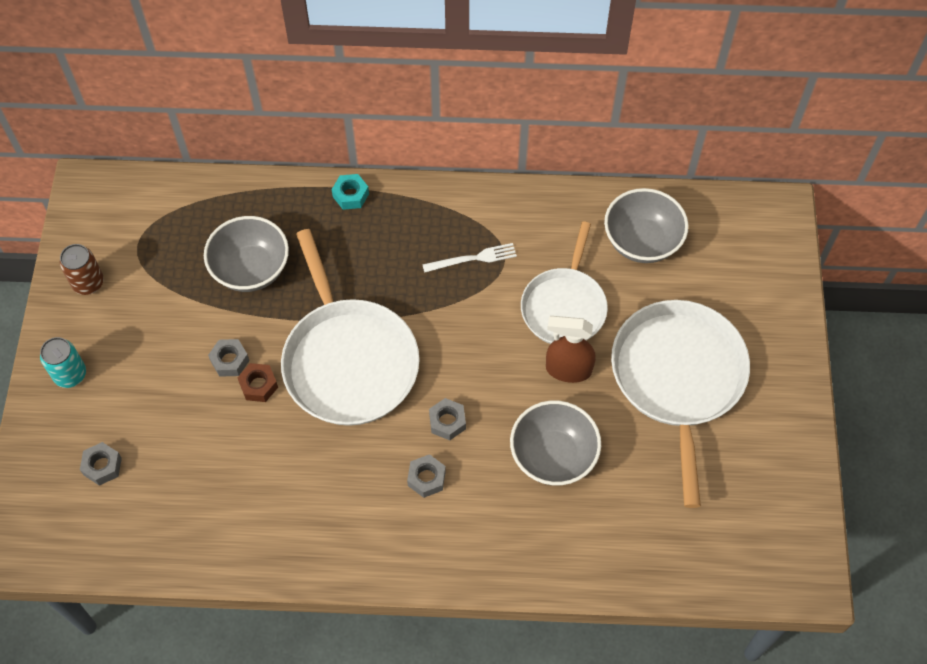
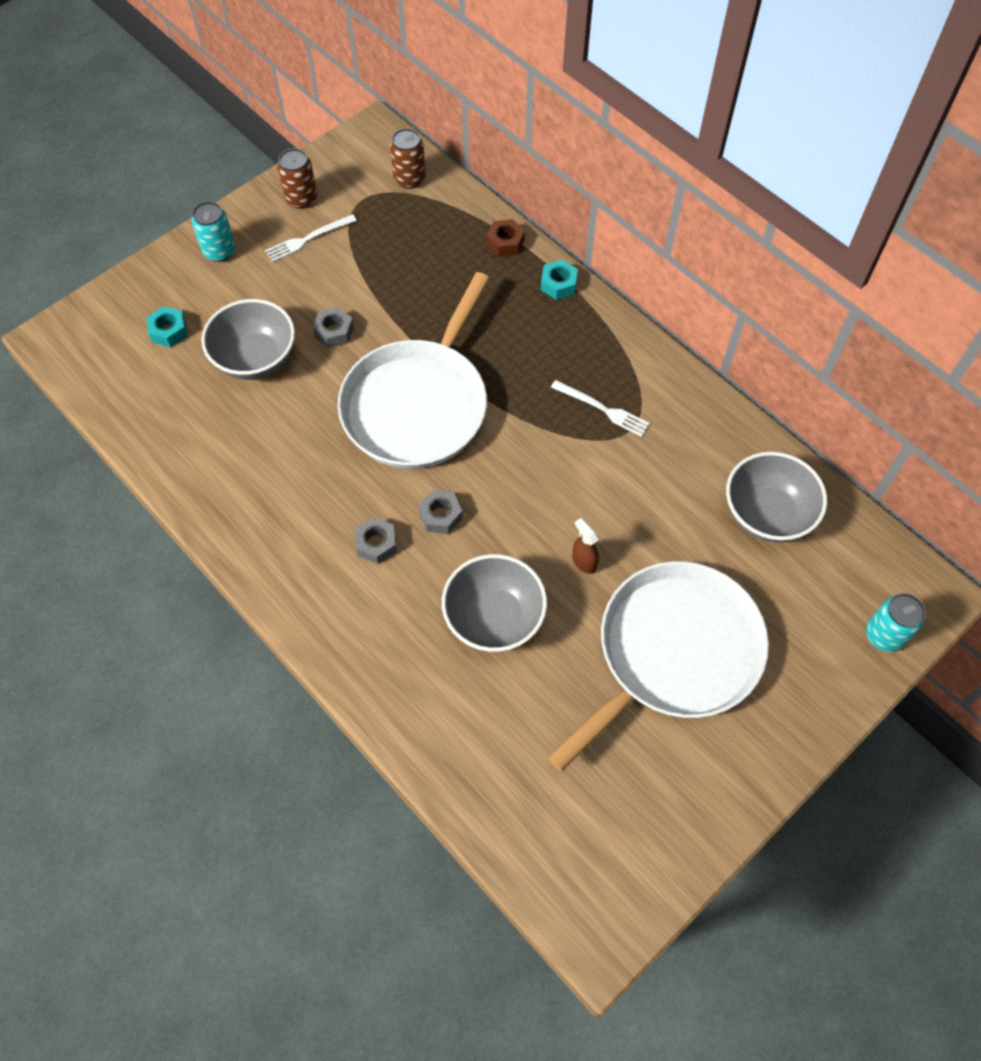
camera: 45 degrees right, 0 degrees up
(102, 466) = (169, 331): grey nut -> turquoise nut
(130, 309) = (308, 239): none -> white fork
(156, 202) = (409, 179): none -> brown can
(251, 269) = (422, 279): grey bowl -> grey bowl (255, 359)
(258, 385) = (334, 367): brown nut -> brown nut (505, 243)
(564, 306) = (637, 509): white pan -> none
(568, 369) = (584, 561): brown spray bottle -> brown spray bottle, size x0.57
(778, 258) = (884, 635): none -> turquoise can

